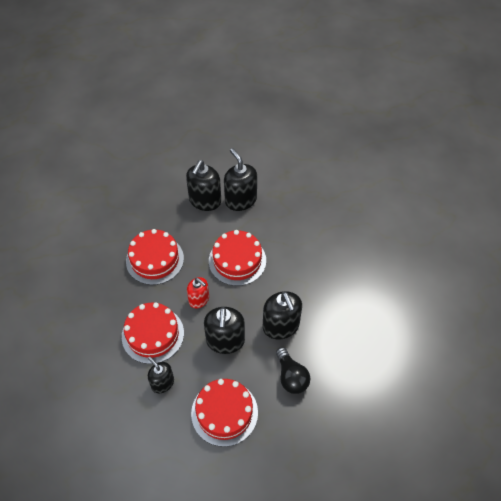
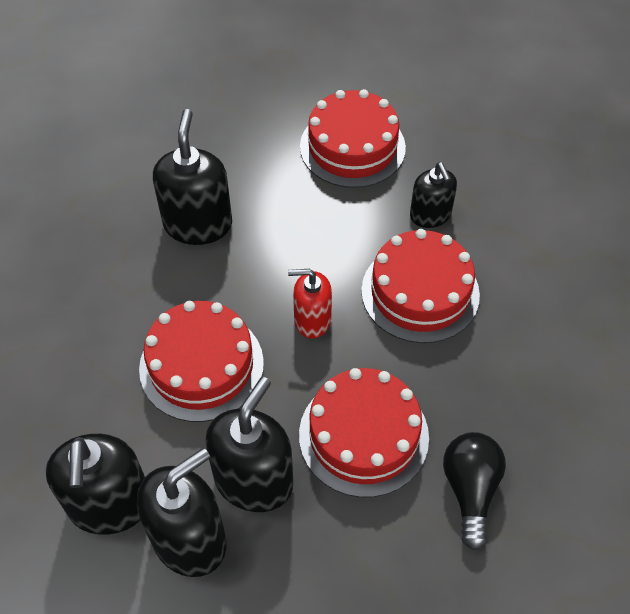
camera: 155 degrees left, 0 degrees up
(199, 299) = (312, 320): red soap dispenser -> red soap dispenser turned 60 degrees counterclockwise
(225, 341) = (301, 237): black soap dispenser -> black soap dispenser (254, 480)
(291, 377) = (229, 153): black light bulb -> black light bulb (470, 490)

